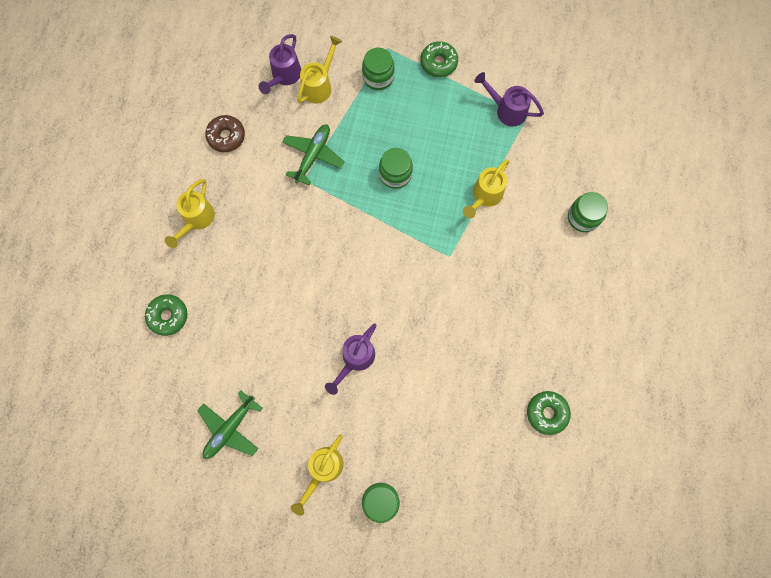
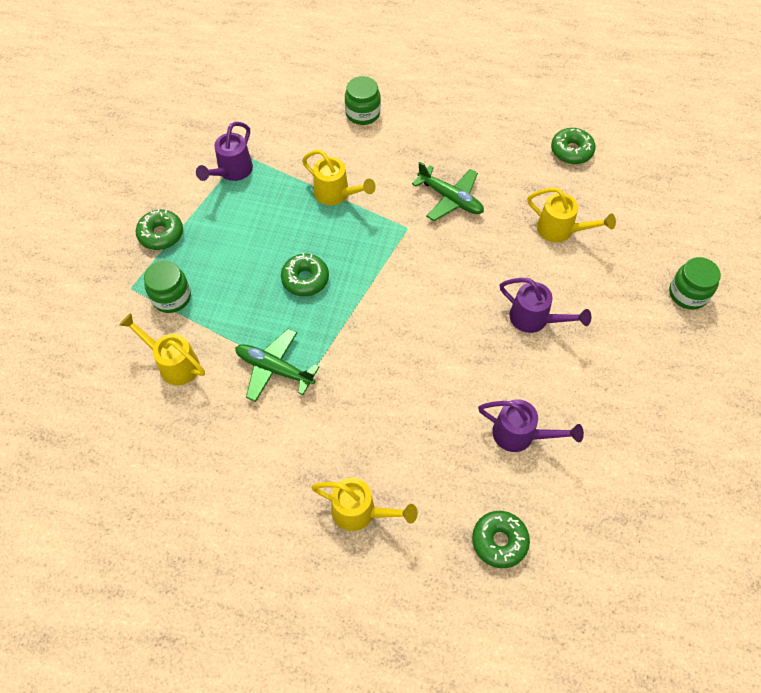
camera: 90 degrees left, 15 degrees down
(226, 136) = (237, 478): brown donut -> none
(230, 428) = (636, 453): green plane -> green plane (450, 199)
(284, 76) = (154, 407): purple watering can -> purple watering can (520, 435)
(323, 470) = (666, 350): yellow watering can -> yellow watering can (561, 230)
(395, 174) = (305, 279): green jar -> green donut

